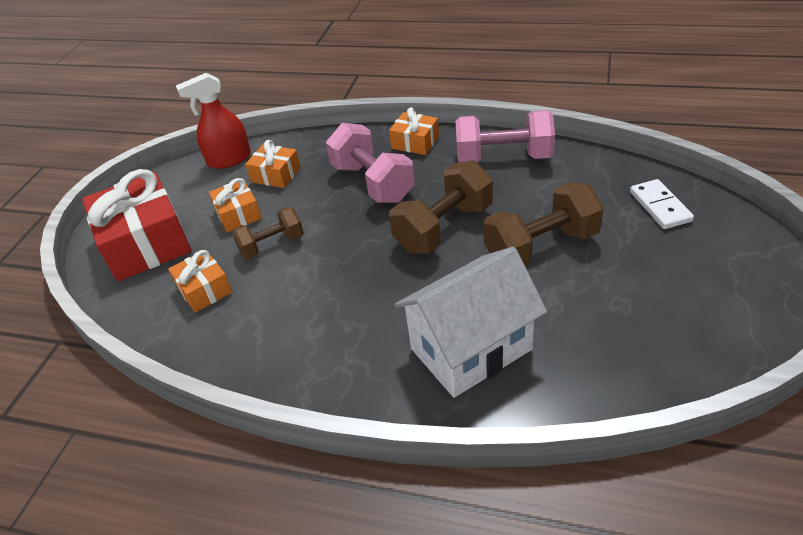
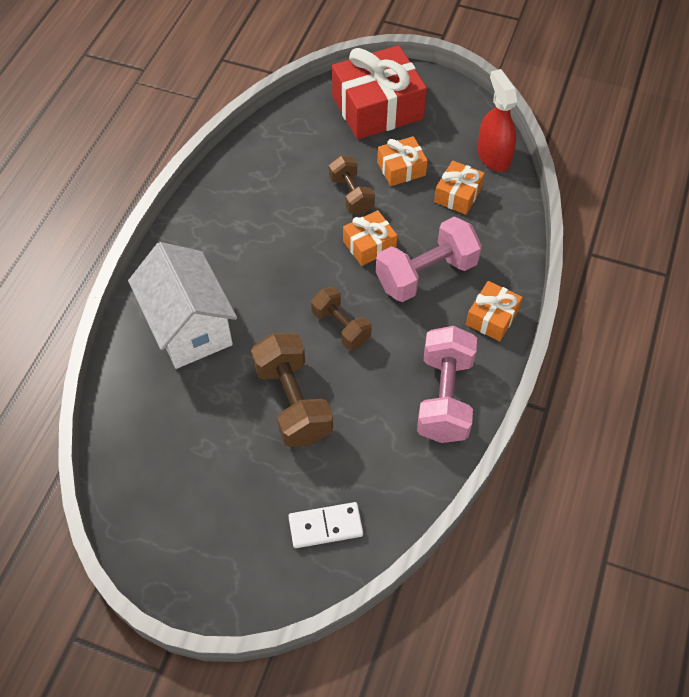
camera: 90 degrees right, 15 degrees up
(204, 289) = (307, 152): orange gift -> orange gift (369, 245)
(444, 228) = (341, 326): brown dumbbell -> brown dumbbell, size x0.62

